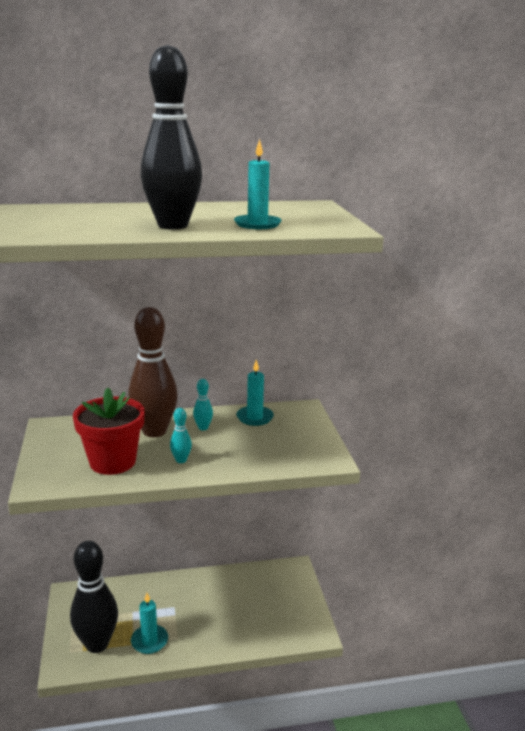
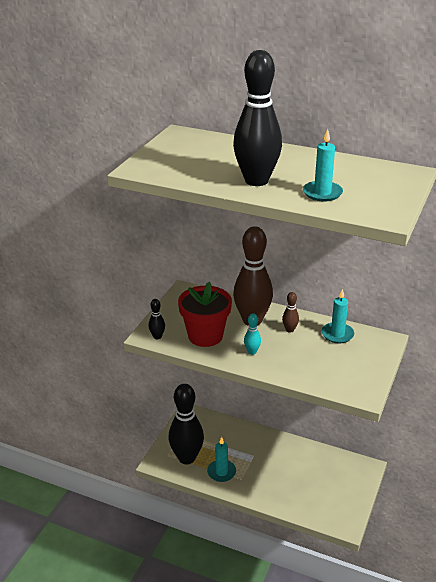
camera: 35 degrees right, 10 degrees up
(51, 481) = (157, 337): none -> black bowling pin
(203, 428) = (290, 330): turquoise bowling pin -> brown bowling pin

